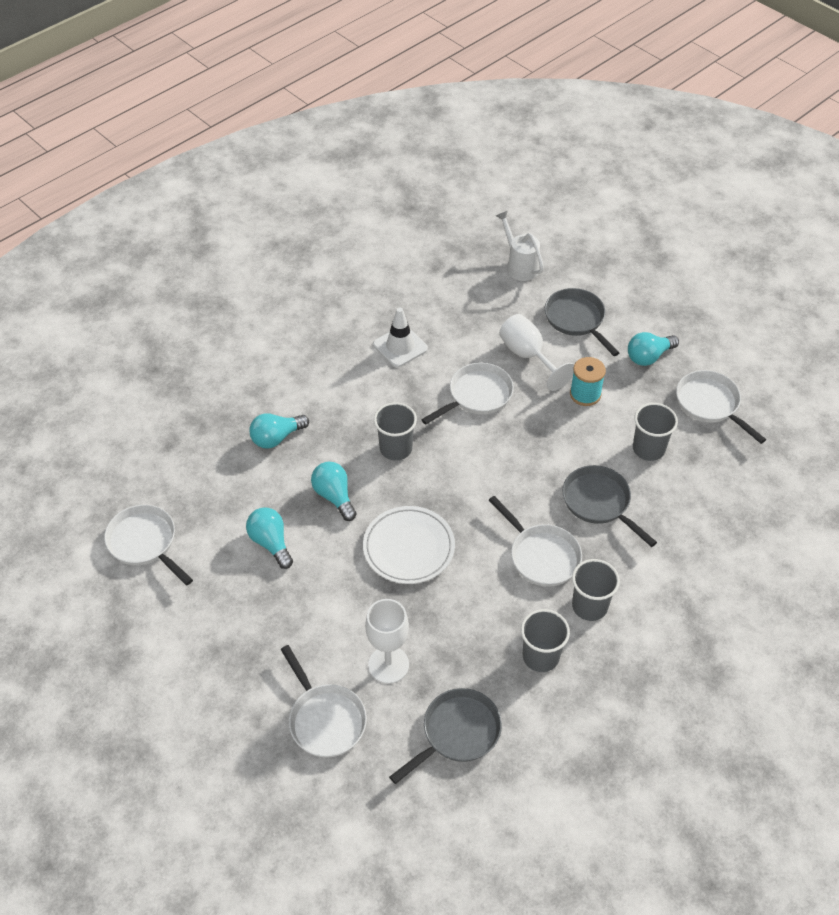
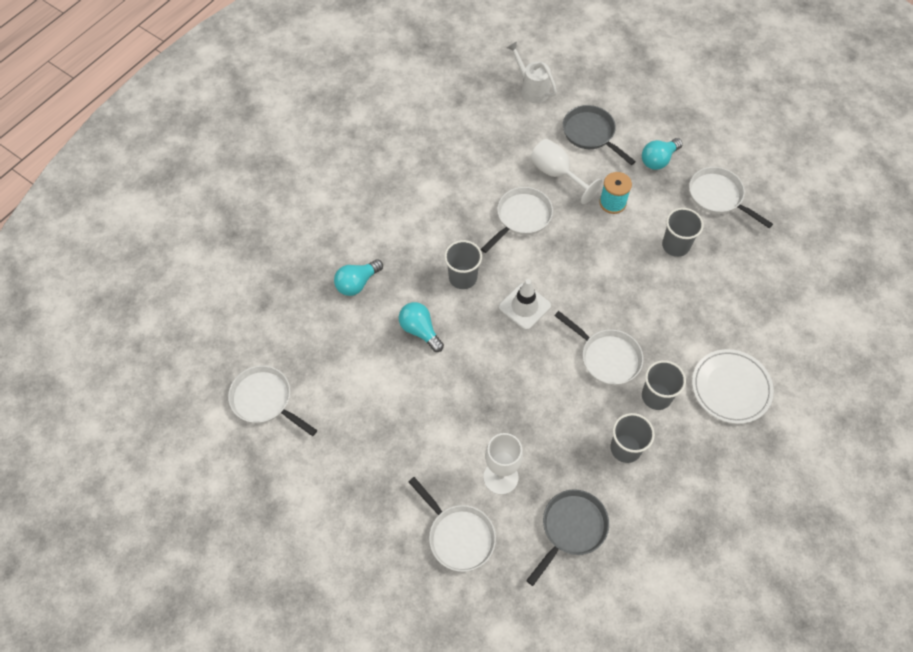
camera: 10 degrees left, 10 degrees up
(271, 543) = (375, 382): turquoise light bulb -> none
(400, 346) = (445, 181): white traffic cone -> white traffic cone (524, 306)
(409, 548) = (494, 368): white plate -> white plate (730, 388)
(599, 502) = (645, 301): grey pan -> none

